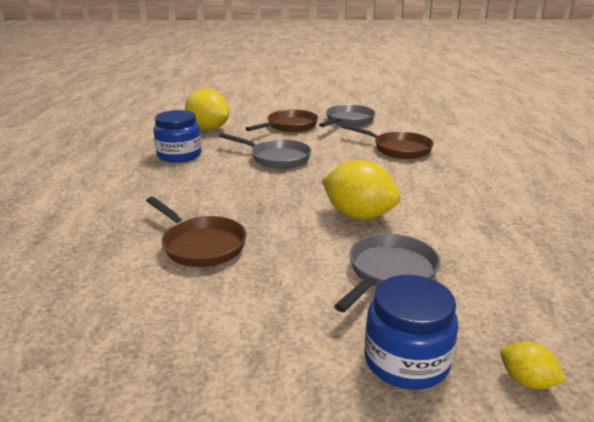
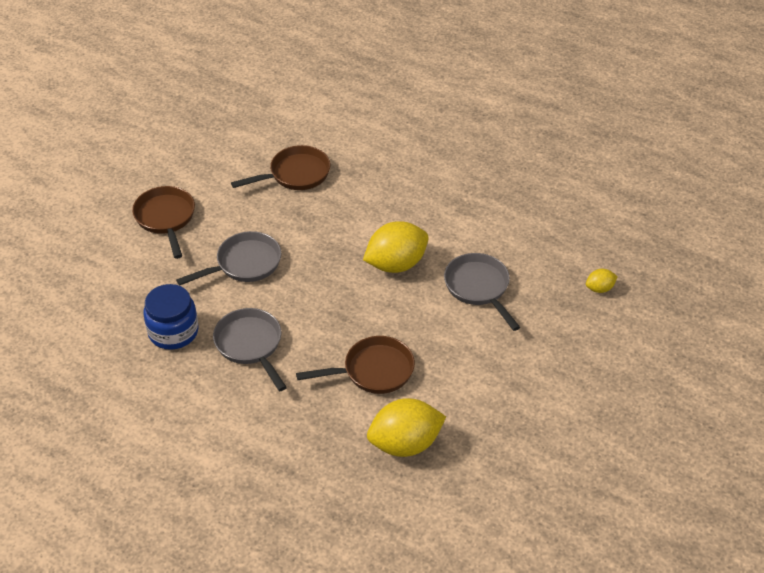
camera: 60 degrees left, 20 degrees up
(208, 129) = (111, 284): yellow lemon -> yellow lemon (405, 444)
(348, 121) = (192, 168): grey pan -> grey pan (250, 345)
(406, 361) = (559, 325): blue jar -> none

